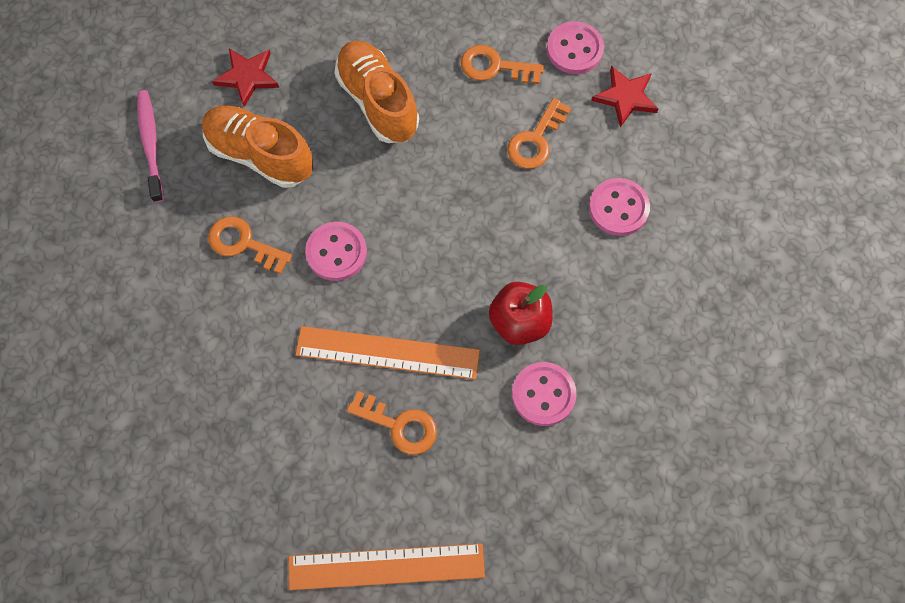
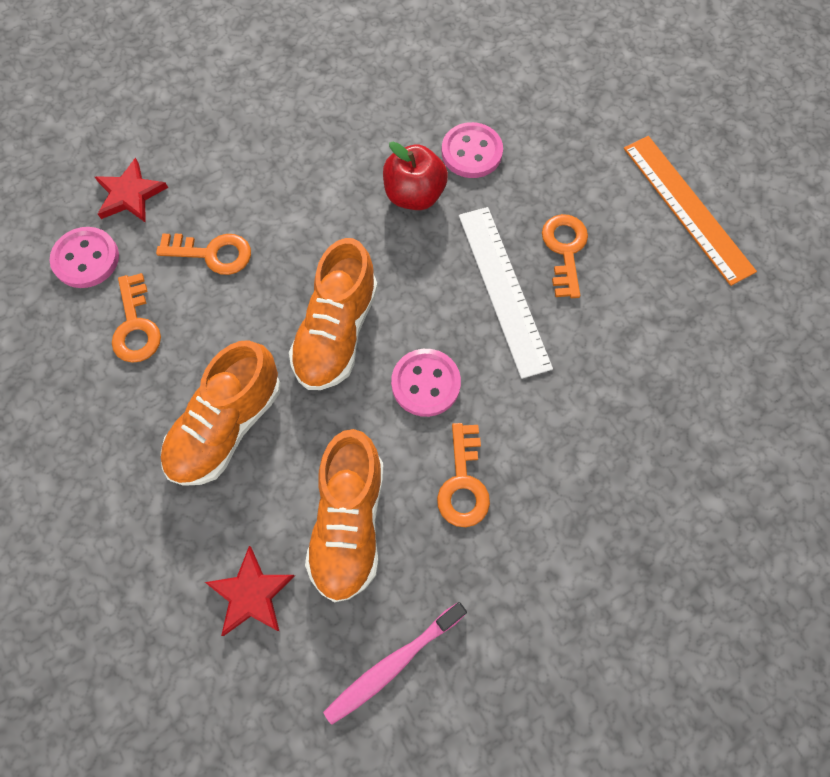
camera: 115 degrees left, 0 degrees up
(387, 352) = (503, 289): orange ruler -> white ruler
(416, 205) = (337, 332): none -> orange shoe
(618, 208) = (259, 159): pink button -> none

